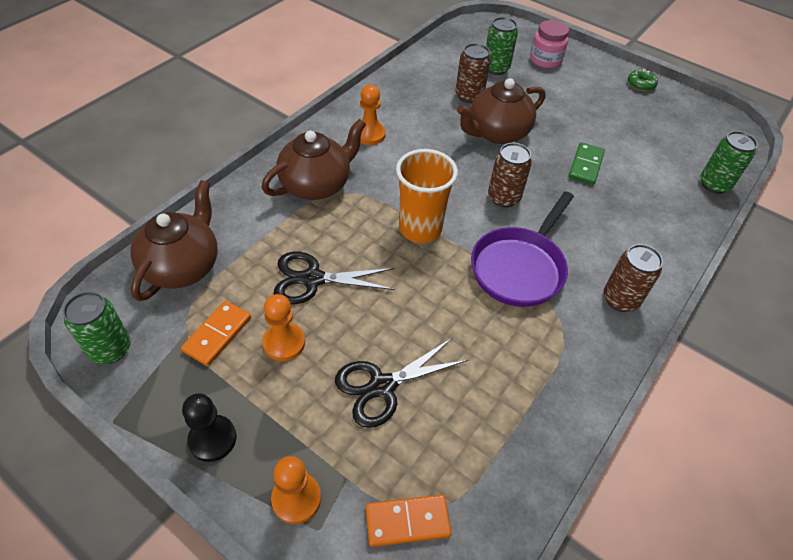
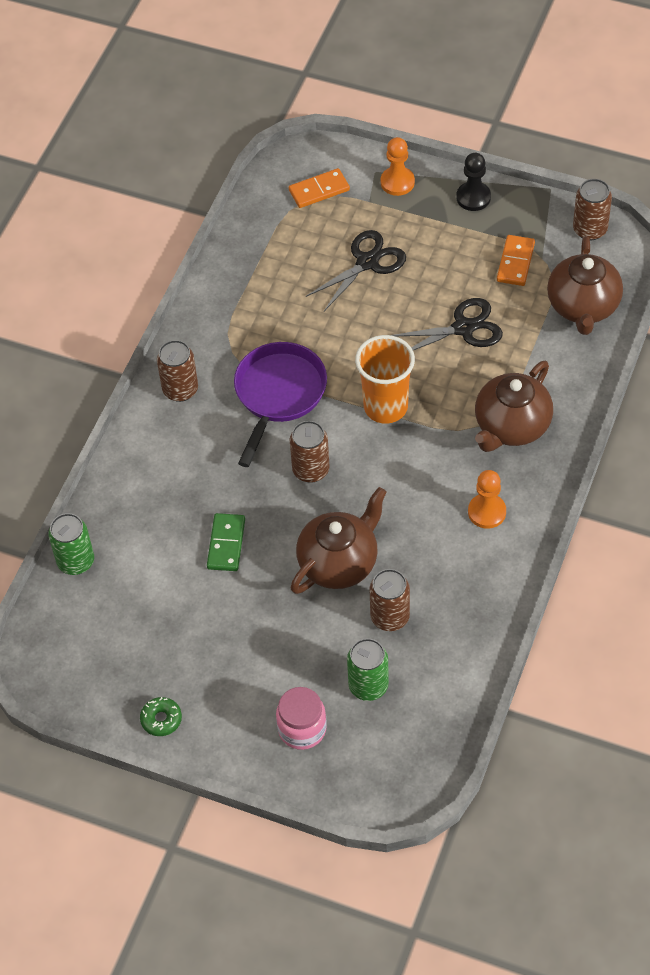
camera: 170 degrees right, 5 degrees up
(110, 349) = (590, 229): green can -> brown can
(284, 343) = (459, 271): orange pawn -> none

